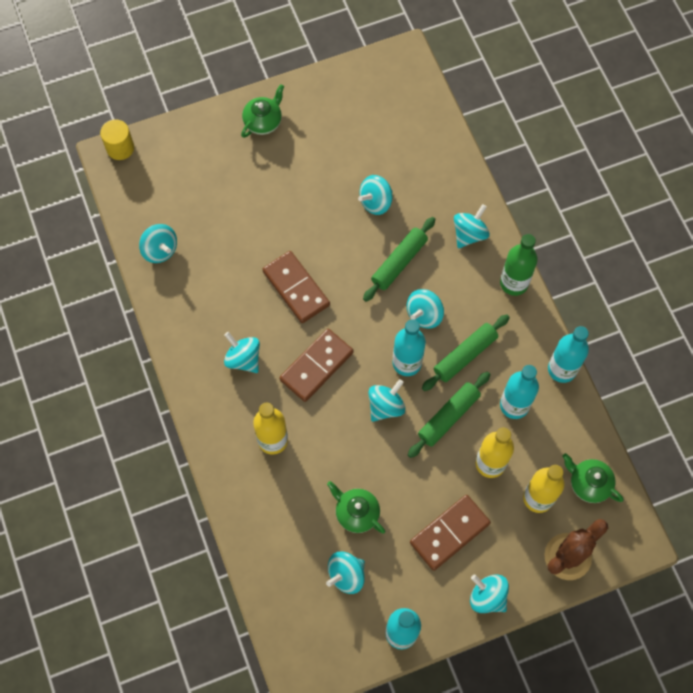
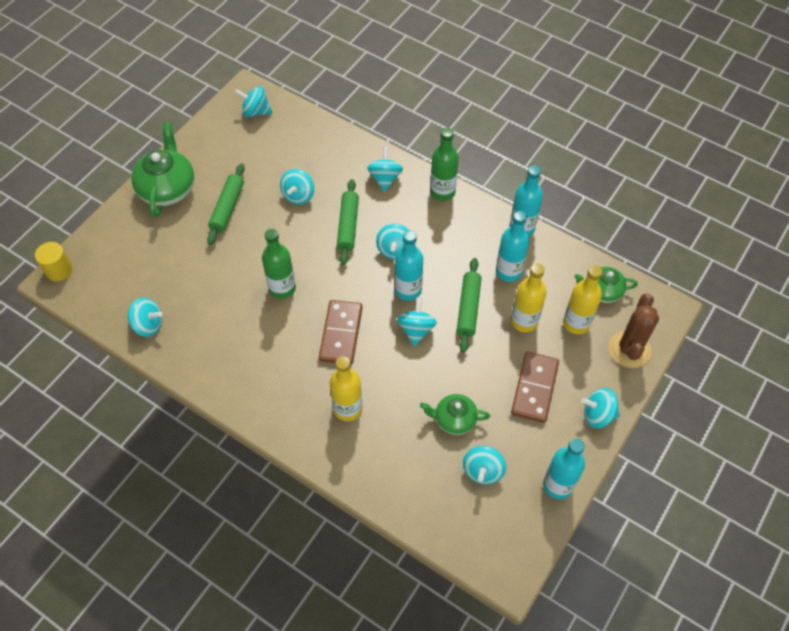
camera: 35 degrees left, 10 degrees down
(243, 359) = (278, 363): turquoise spinning top -> turquoise spinning top (256, 111)
(263, 121) = (168, 188): green teapot -> green teapot, size x1.69
(296, 288) = (282, 288): brown domino -> green bottle
(465, 355) = (446, 259): green rolling pin -> green rolling pin (227, 208)

